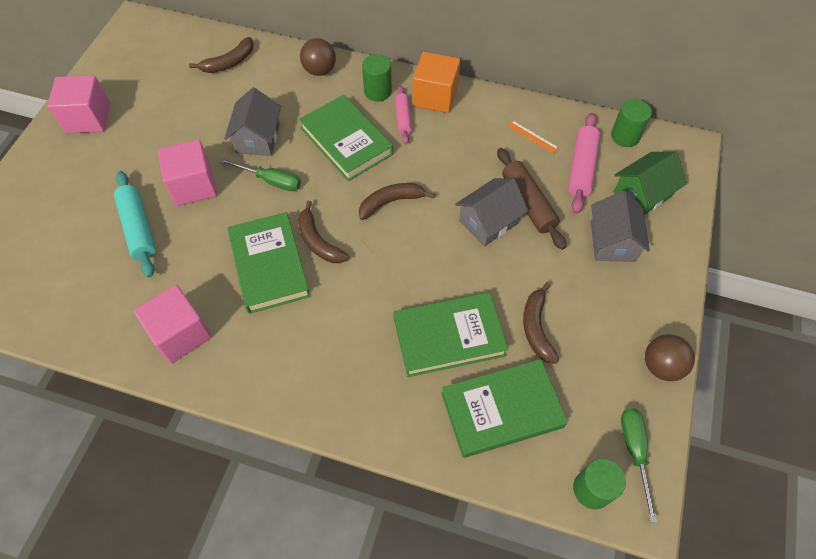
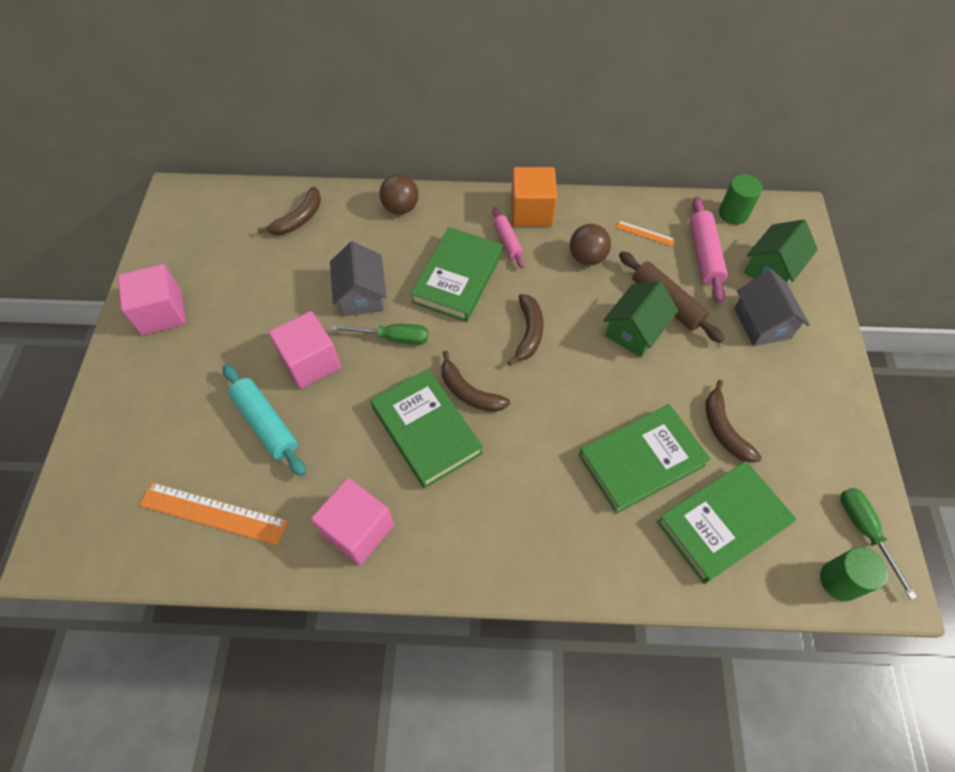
camera: 15 degrees left, 0 degrees up
(69, 291) = (213, 513): none -> orange ruler
(346, 141) = (457, 278): green book -> green book turned 75 degrees clockwise
(378, 91) = (470, 218): green cylinder -> none
(391, 202) = (528, 332): brown banana -> brown banana turned 135 degrees clockwise
(488, 222) = (635, 330): grey house -> green house
(661, 366) = (856, 437): brown ball -> brown ball (587, 258)

